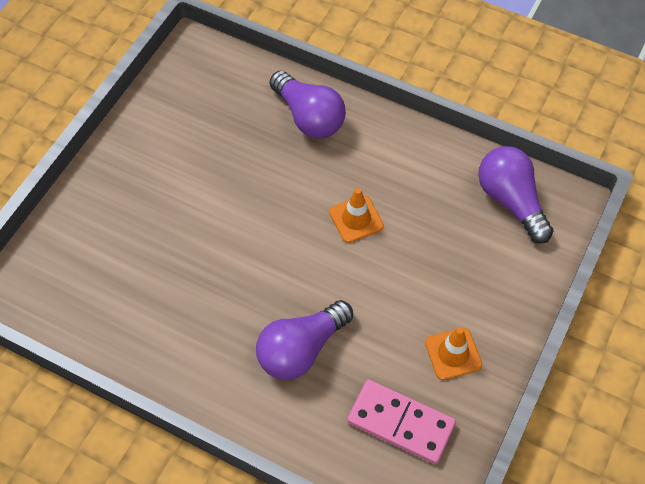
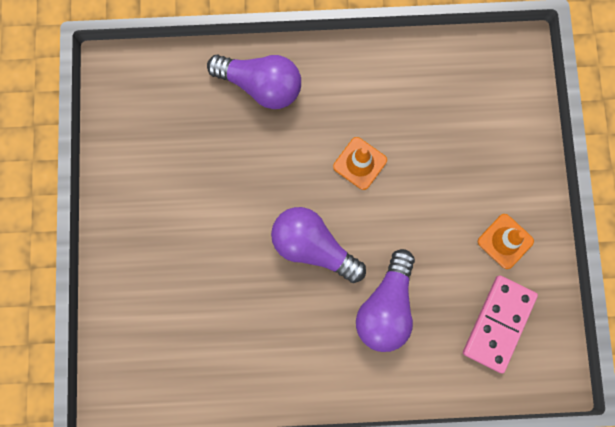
camera: 30 degrees left, 20 degrees up
(400, 423) = (498, 323): pink domino -> pink domino turned 60 degrees counterclockwise
(511, 201) = (475, 76): purple light bulb -> purple light bulb (313, 247)

